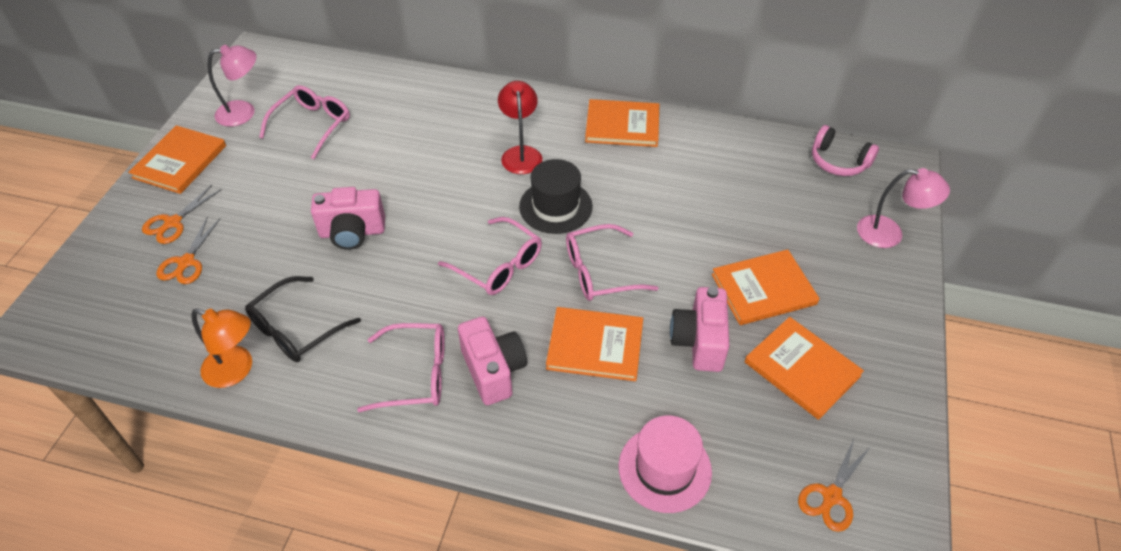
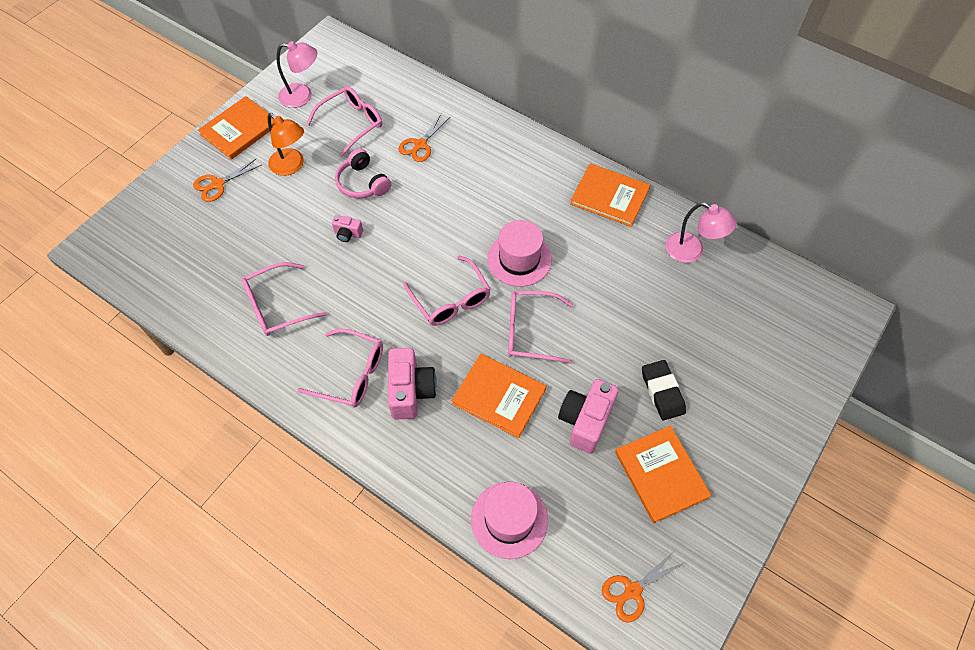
camera: 20 degrees right, 10 degrees up
(186, 262) = (216, 223): orange scissors -> orange scissors (420, 145)
(236, 370) = (223, 327): orange lamp -> orange lamp (291, 166)
(296, 329) = (277, 306): black glasses -> pink glasses
(352, 232) = (348, 234): pink camera -> pink camera, size x0.51
(521, 153) = (510, 199): red lamp -> none
(555, 206) = (519, 259): black hat -> pink hat
(763, 289) = (662, 392): orange book -> black eraser
(838, 161) = (790, 289): pink headphones -> pink headphones (362, 183)
(889, 233) = (802, 375): pink lamp -> pink lamp (691, 251)

